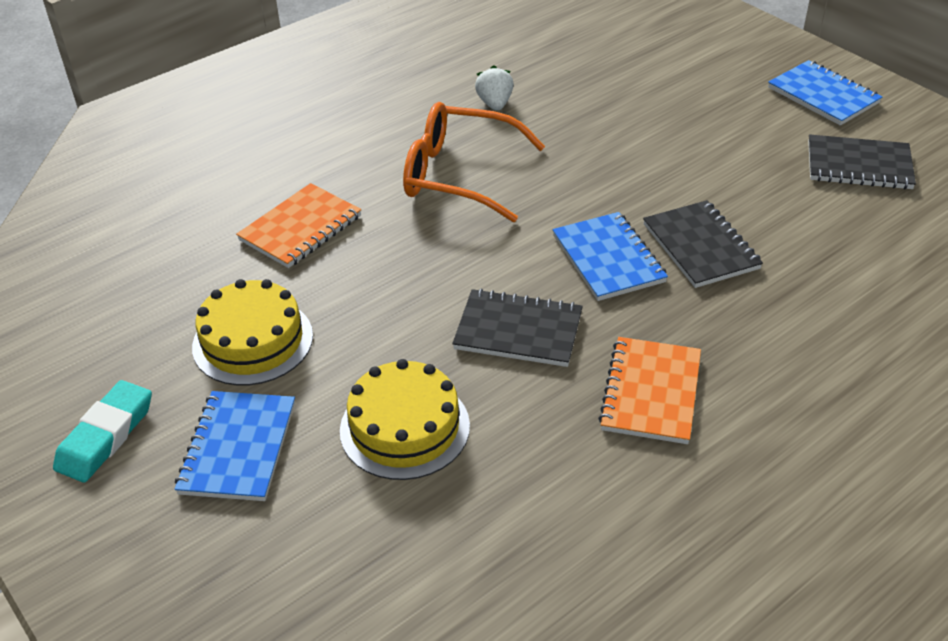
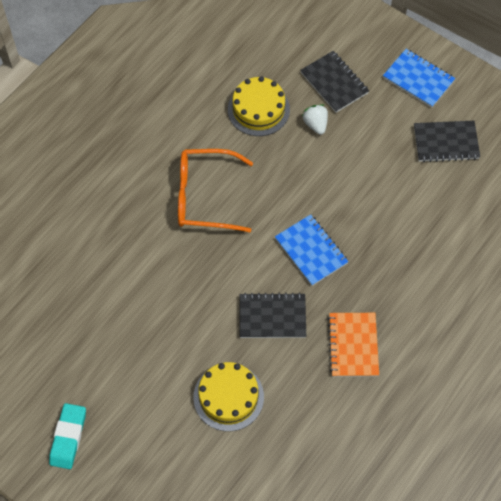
camera: 15 degrees left, 20 degrees up
(238, 448) = (144, 429): blue notebook -> none
(253, 341) = (124, 355): yellow cake -> yellow cake (258, 109)
(300, 228) = (120, 262): orange notebook -> none
(495, 104) = (210, 125): white strawberry -> white strawberry (315, 124)
(700, 246) = (362, 230): black notebook -> black notebook (334, 83)

